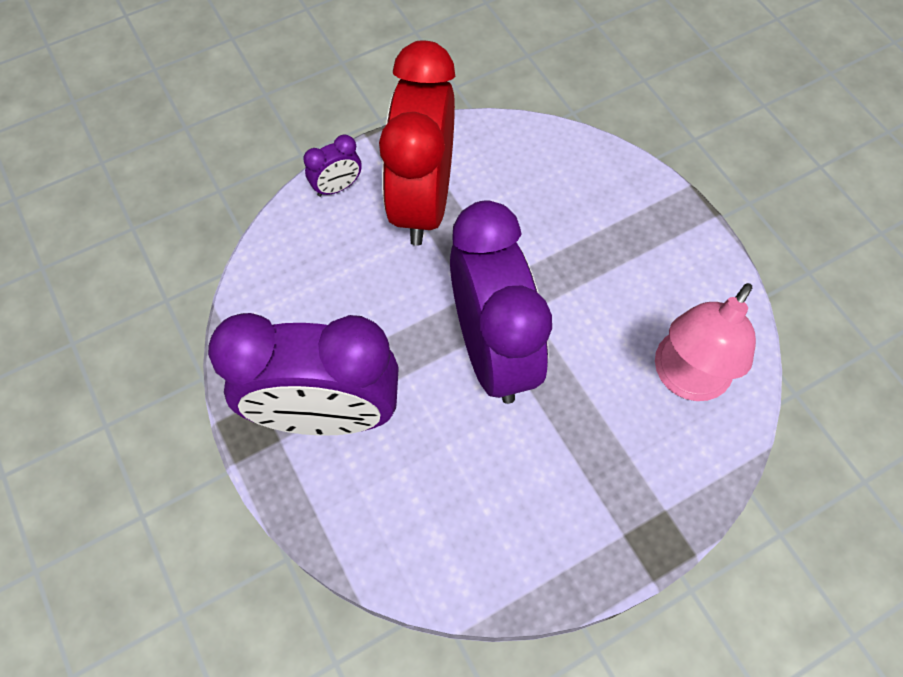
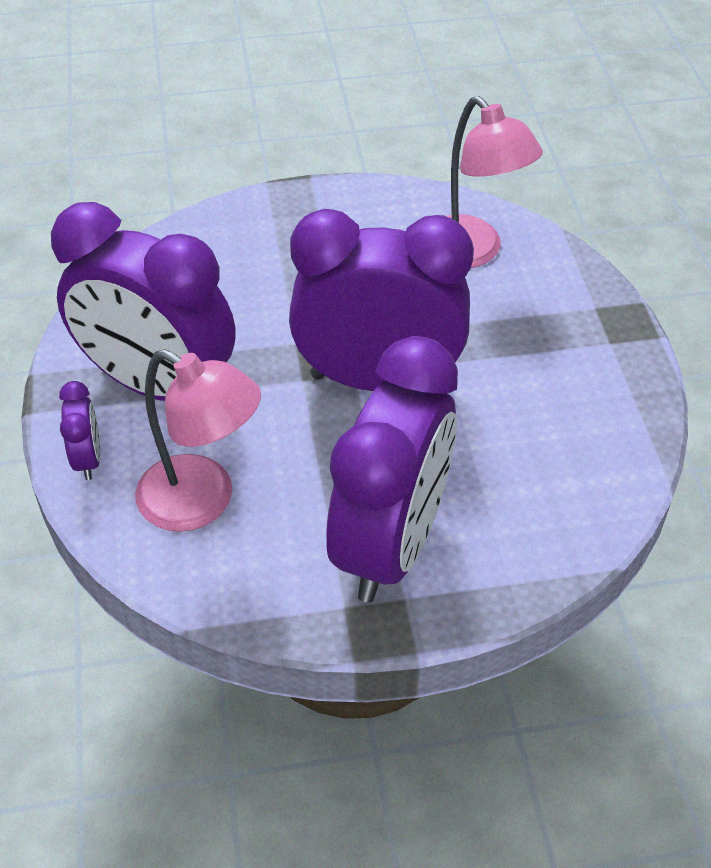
camera: 70 degrees left, 15 degrees down
(323, 273) = (202, 502): none -> pink lamp
(422, 201) = (158, 386): red clock -> purple clock

